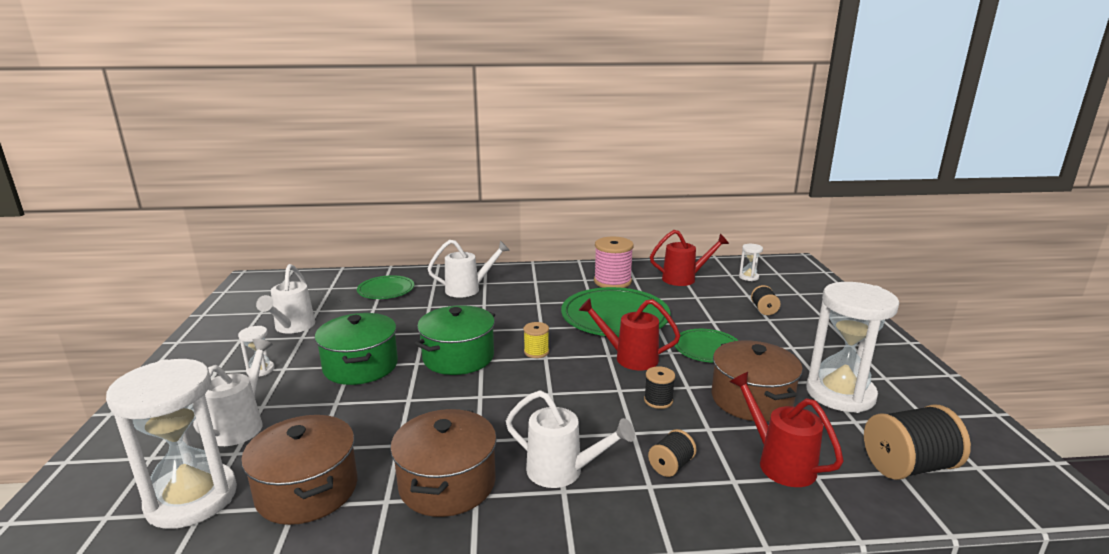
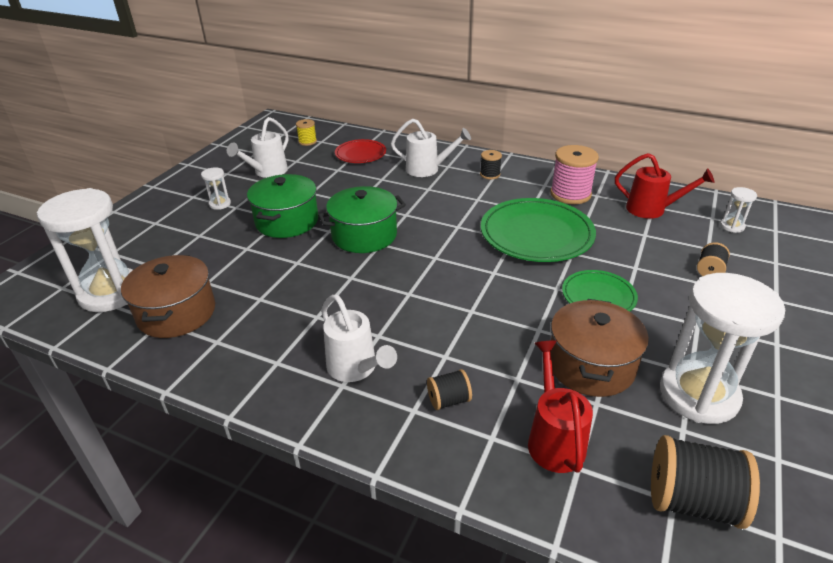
camera: 30 degrees right, 15 degrees up
(240, 425) = (176, 246): white watering can -> none
(386, 290) = (360, 154): green plate -> red plate
(447, 483) = (266, 344): brown pot -> none
(536, 352) = (432, 249): yellow spool -> yellow spool (307, 141)
(630, 358) = (511, 282): red watering can -> none
(658, 400) = (497, 334): black spool -> black spool (490, 174)

